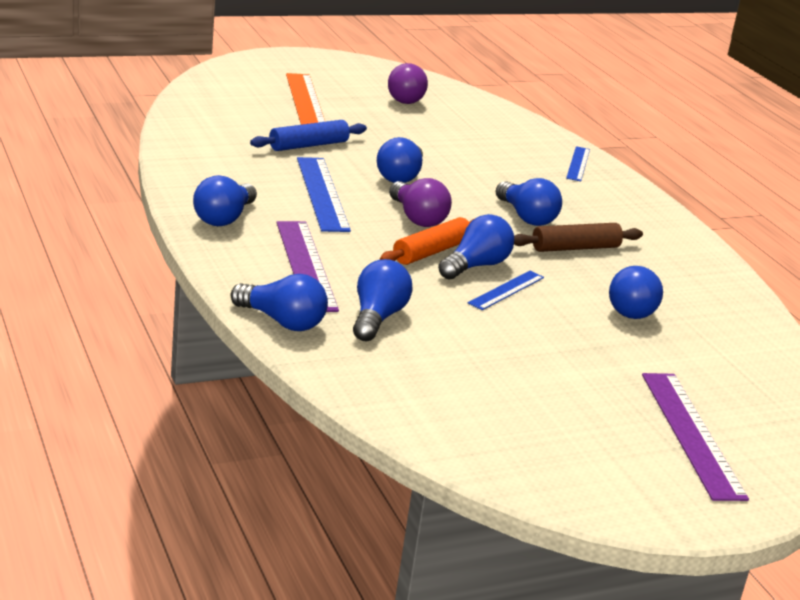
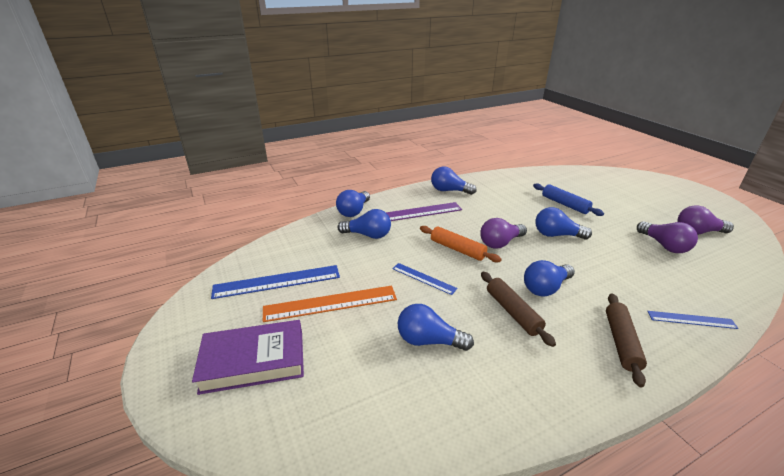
camera: 90 degrees right, 5 degrees up
(305, 101) = (631, 199): orange ruler -> orange ruler (330, 303)
(322, 193) = (503, 212): blue ruler -> blue ruler (277, 281)
(435, 126) = (664, 245): none -> purple light bulb
(476, 266) = (450, 266): blue light bulb -> none
(617, 206) = (621, 342): none -> brown rolling pin
(691, 434) = (253, 361): purple ruler -> purple book

